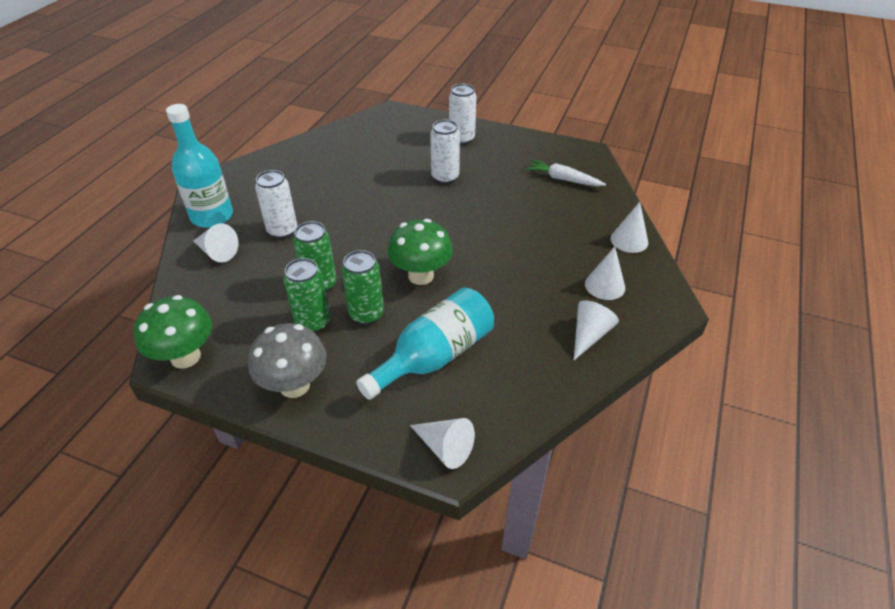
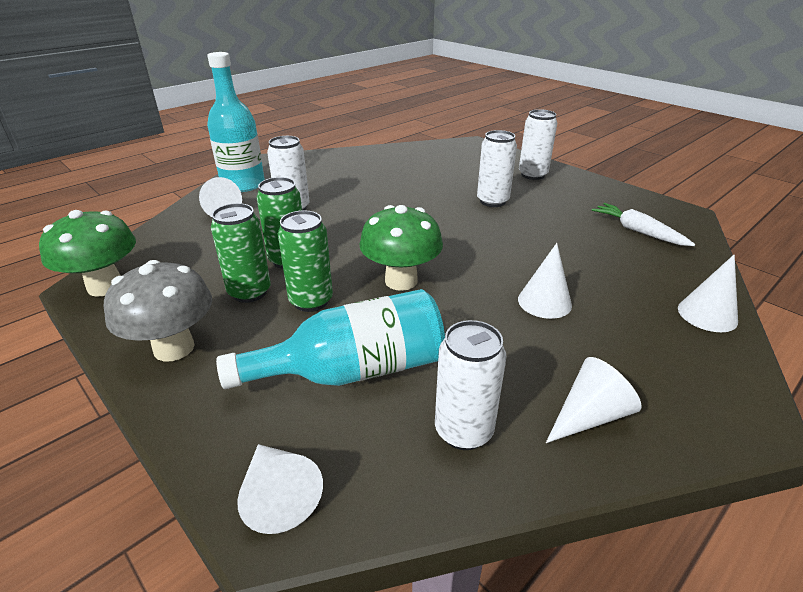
camera: 25 degrees right, 10 degrees down
(525, 370) = (463, 431): none -> white can
(605, 285) = (644, 358): white cone -> white cone (544, 302)

